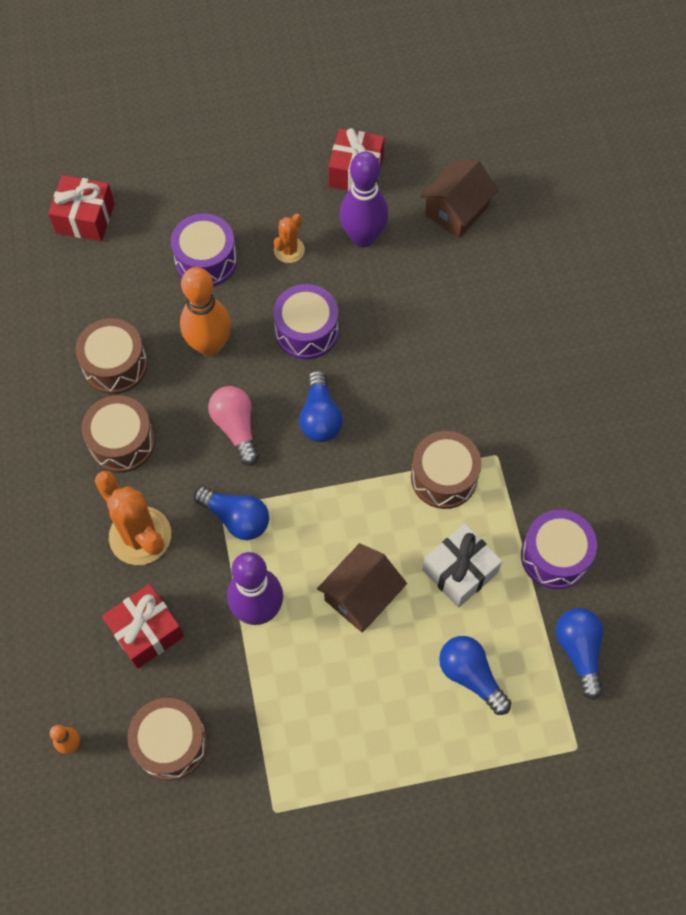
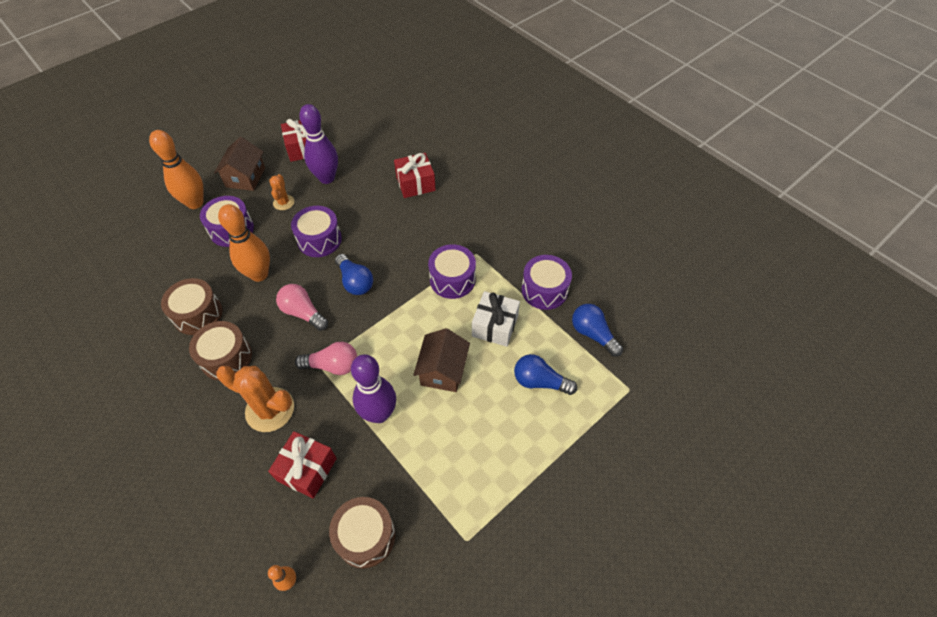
camera: 30 degrees left, 10 degrees down
(85, 218) = (134, 240): red gift -> red gift (415, 183)
(179, 196) = (195, 203): none -> orange bowling pin
(236, 518) = (333, 365): blue light bulb -> pink light bulb
(444, 477) = (452, 279): brown drum -> purple drum
(456, 211) = (375, 144): brown house -> brown house (245, 177)

